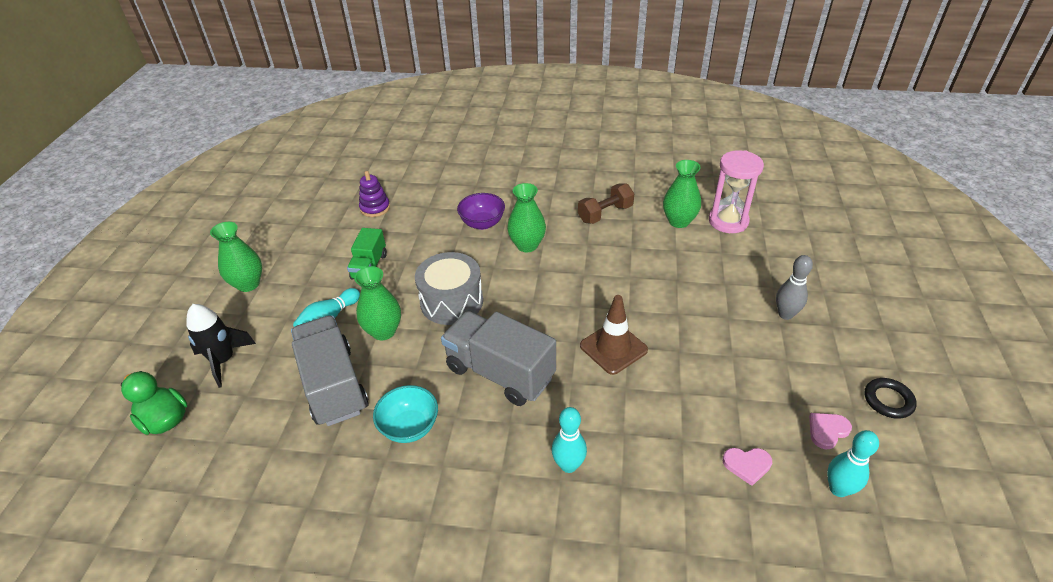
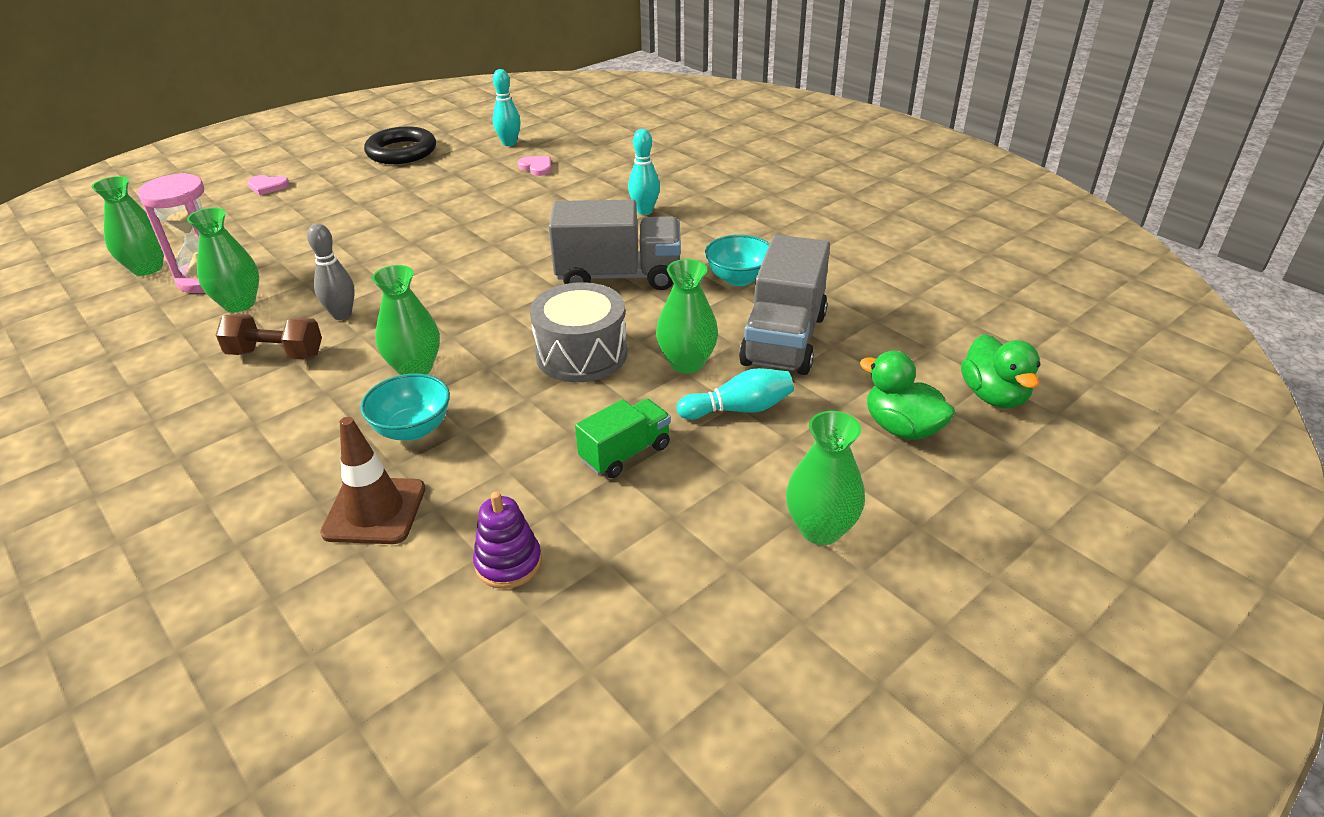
camera: 140 degrees left, 5 degrees down
(223, 360) = (902, 428): black rocket -> green duck
(482, 223) = (412, 429): purple bowl -> turquoise bowl
(500, 373) = (618, 276): grey truck -> grey truck turned 75 degrees counterclockwise
(613, 348) = (503, 247): brown traffic cone -> brown traffic cone (374, 511)
(771, 208) = (147, 268): none -> green vase
(785, 314) = (346, 205): grey bowling pin -> grey bowling pin (342, 315)
(827, 430) = (463, 158): pink heart -> pink heart (268, 186)
(888, 400) = (401, 152): black ring -> black ring, size x1.73

